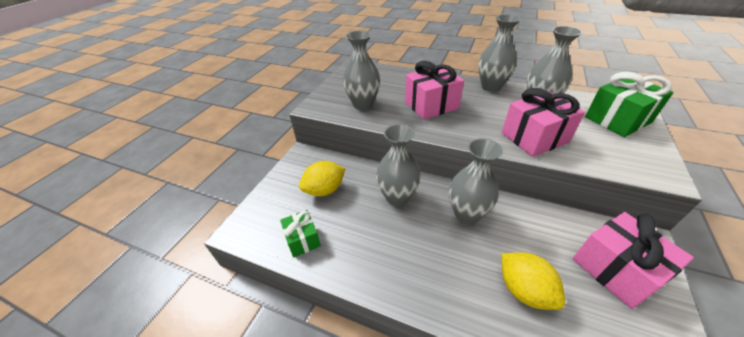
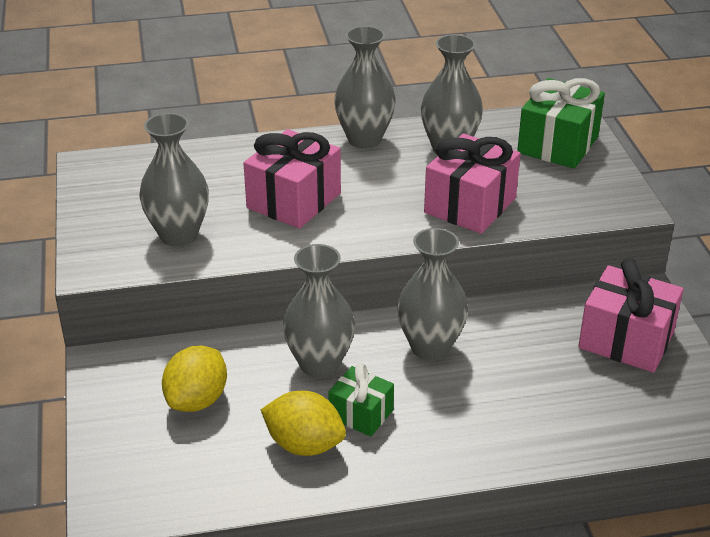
camera: 35 degrees left, 5 degrees down
(303, 239) = (226, 476): green gift -> green gift (361, 414)
(524, 290) = (544, 404): yellow lemon -> yellow lemon (304, 445)

